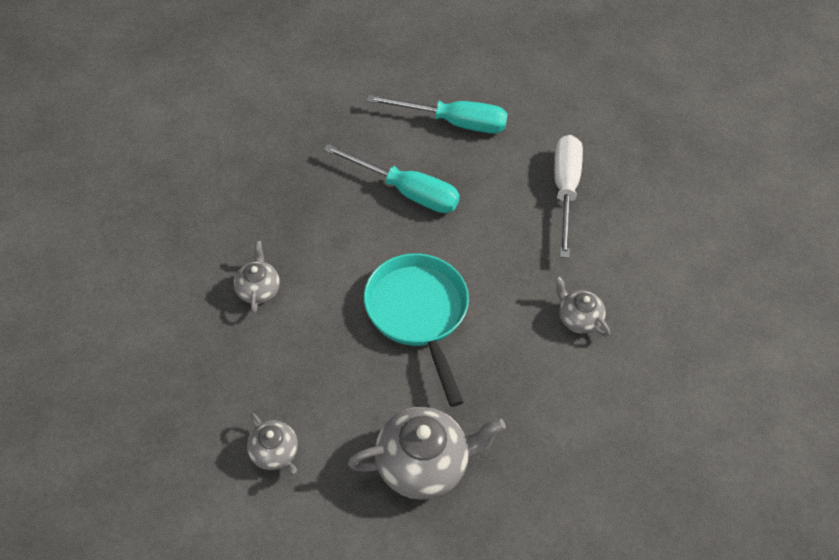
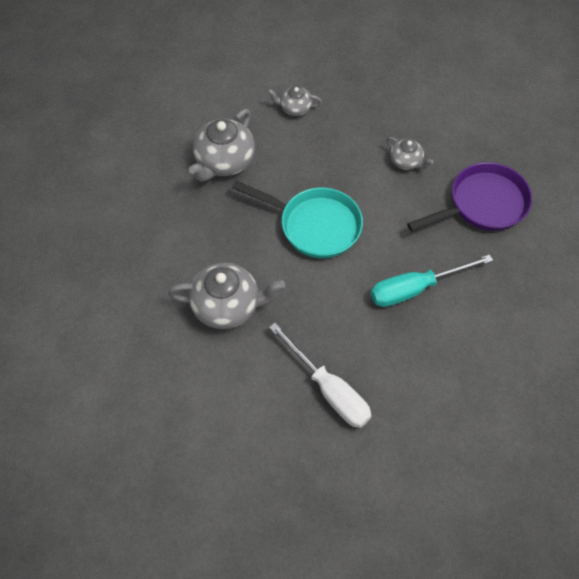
camera: 135 degrees right, 5 degrees up
(257, 196) = (482, 204): none -> purple pan
(453, 122) = (457, 369): turquoise screwdriver -> none
(578, 318) = (227, 306): grey teapot -> grey teapot, size x1.83

